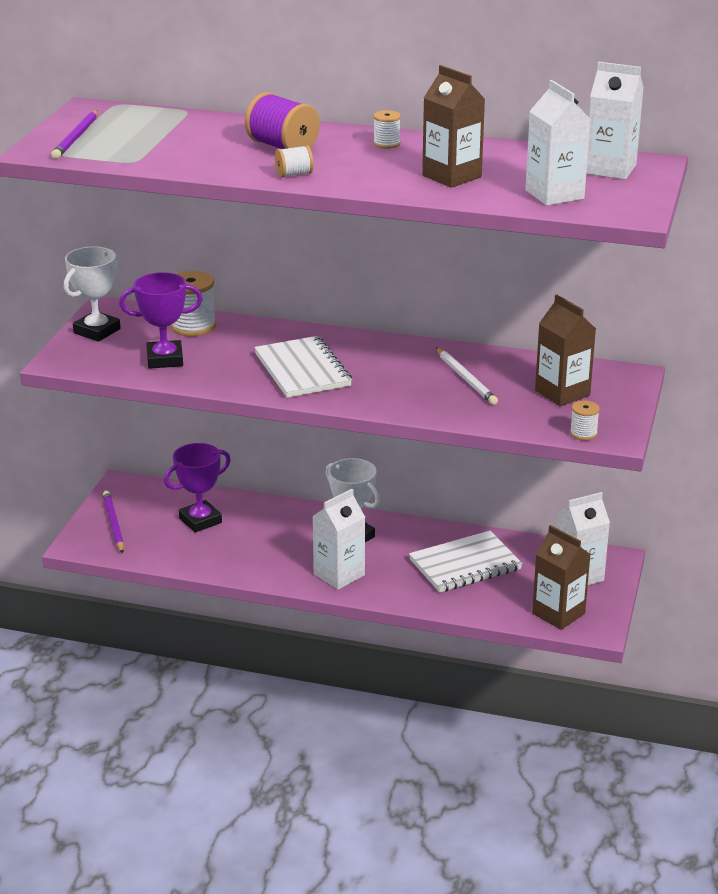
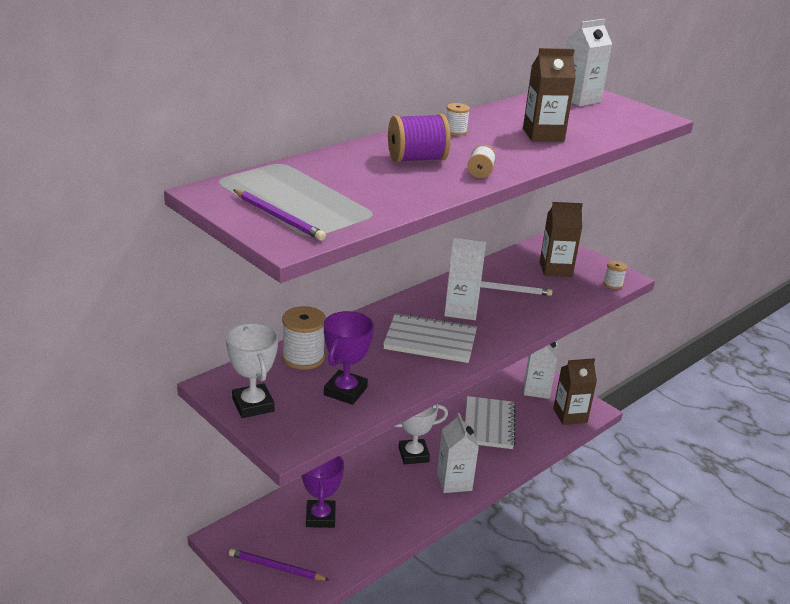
camera: 60 degrees left, 0 degrees up
(554, 194) = (607, 123): white carton -> white carton (461, 310)

